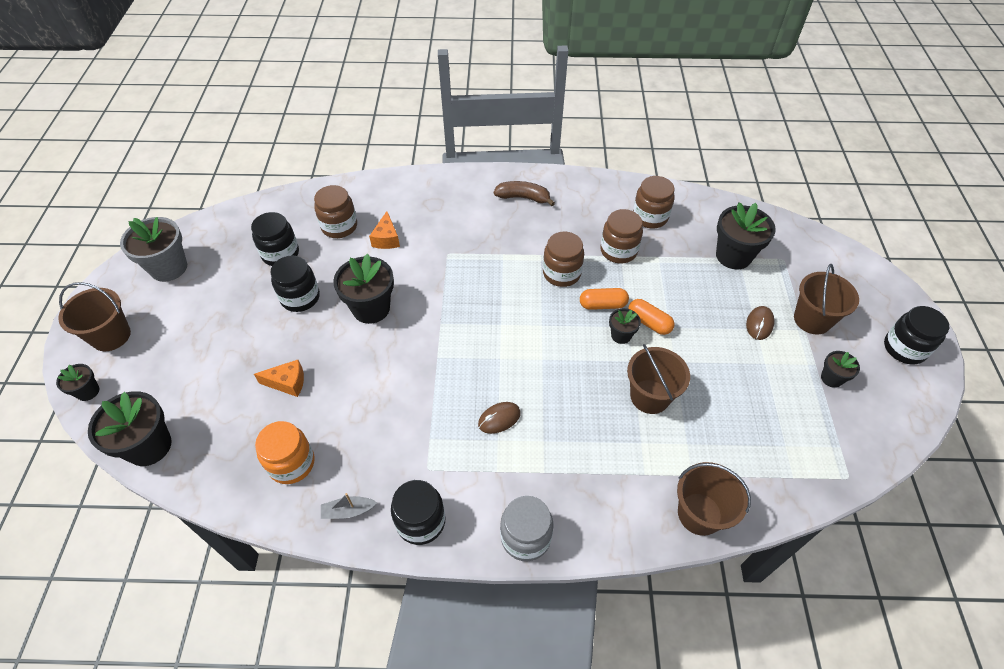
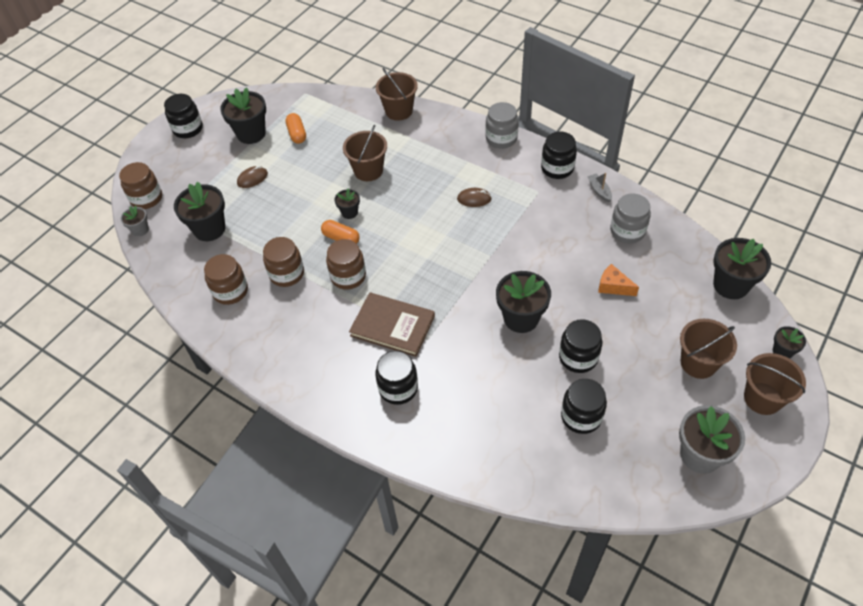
camera: 145 degrees left, 0 degrees up
(291, 463) = (627, 231): orange jar -> grey jar
(339, 226) = (510, 422): brown jar -> brown jar (146, 198)
(348, 511) = (599, 191): grey boat -> grey boat turned 135 degrees counterclockwise
(386, 239) = (471, 383): orange cheese -> none
(445, 211) = (398, 388): none -> black jar
(485, 251) = (392, 326): none -> brown book
(523, 198) = (315, 366): brown banana -> none
(649, 322) = (322, 212): orange capsule -> orange capsule (297, 134)
(791, 227) = (140, 230): none -> grey flower pot
(812, 319) = (216, 166): brown bucket -> brown bucket (698, 363)
(831, 378) = (251, 134): black flower pot -> black flower pot, size x1.90

